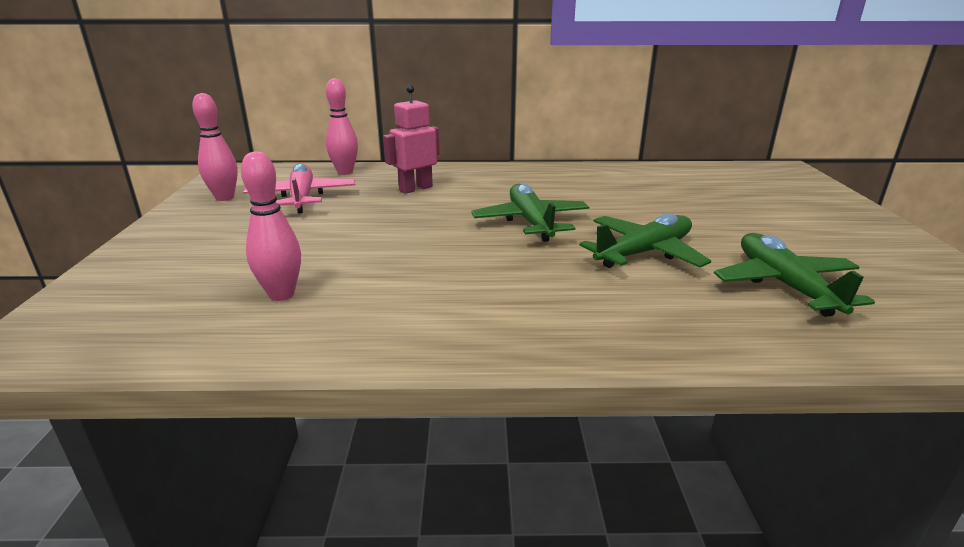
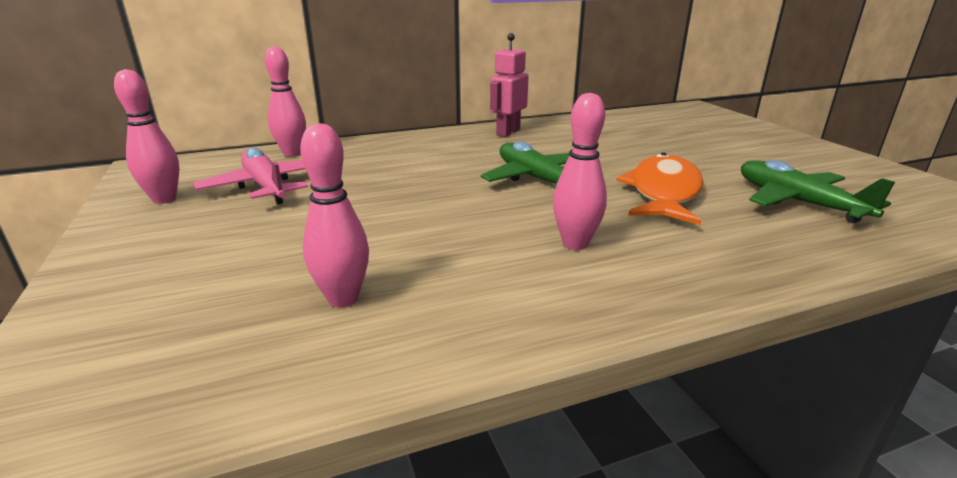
camera: 20 degrees left, 0 degrees up
(415, 188) = (388, 161): pink robot -> pink robot (507, 132)
(506, 285) = (575, 243): none -> pink bowling pin
(644, 253) = (663, 192): green plane -> orange fish

